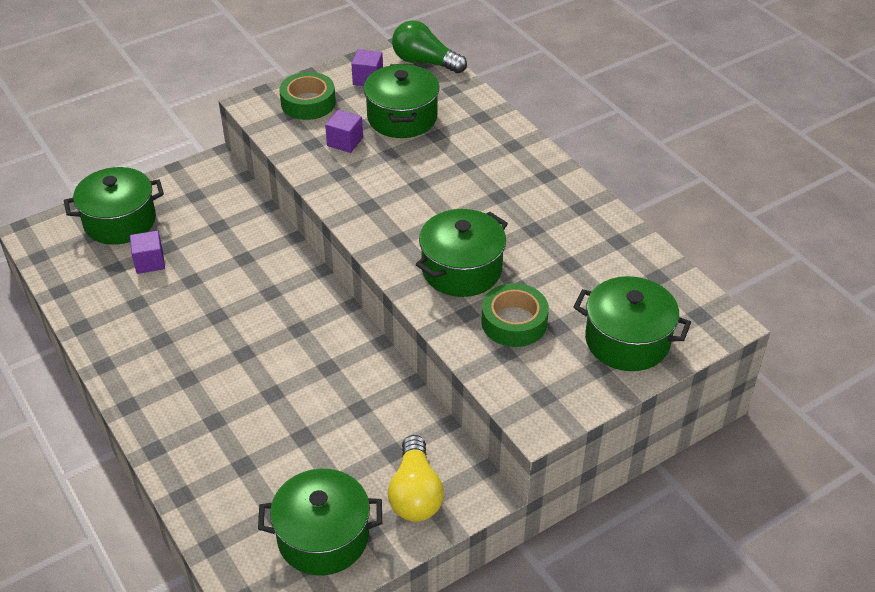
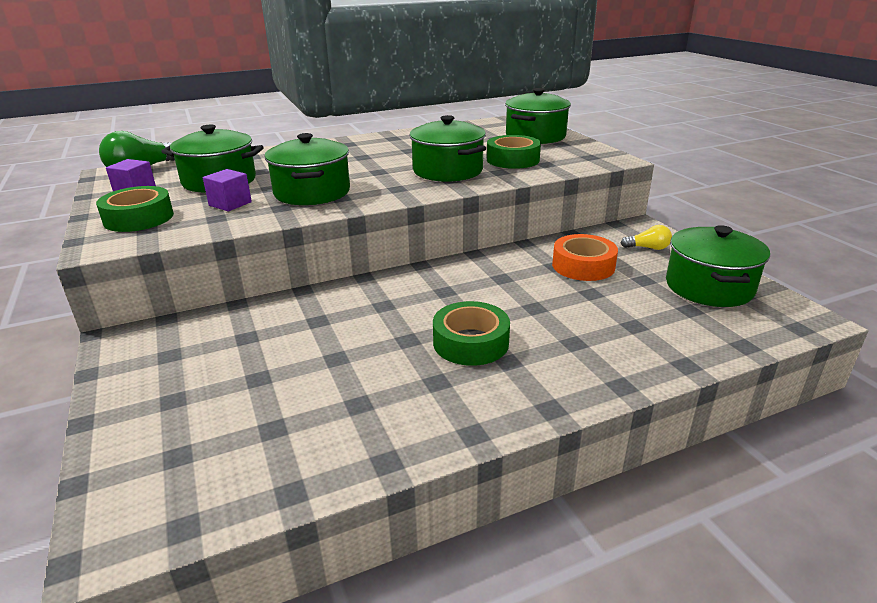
camera: 80 degrees left, 15 degrees down
(120, 221) = (168, 425): green pot -> green pot (312, 192)
(149, 262) = (280, 393): purple cube -> none
(213, 354) = (470, 342): none -> green tape
(361, 431) = (583, 266): none -> orange tape
(415, 493) = (648, 248): yellow light bulb -> yellow light bulb, size x0.54

